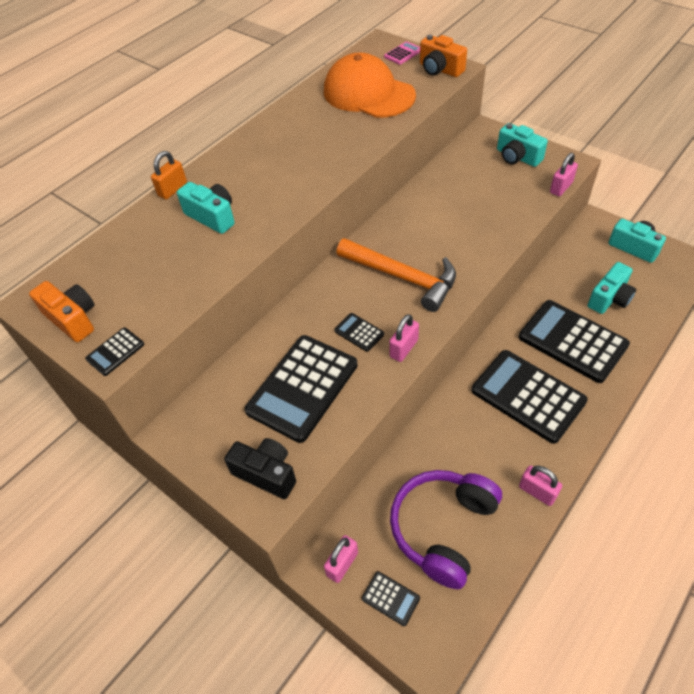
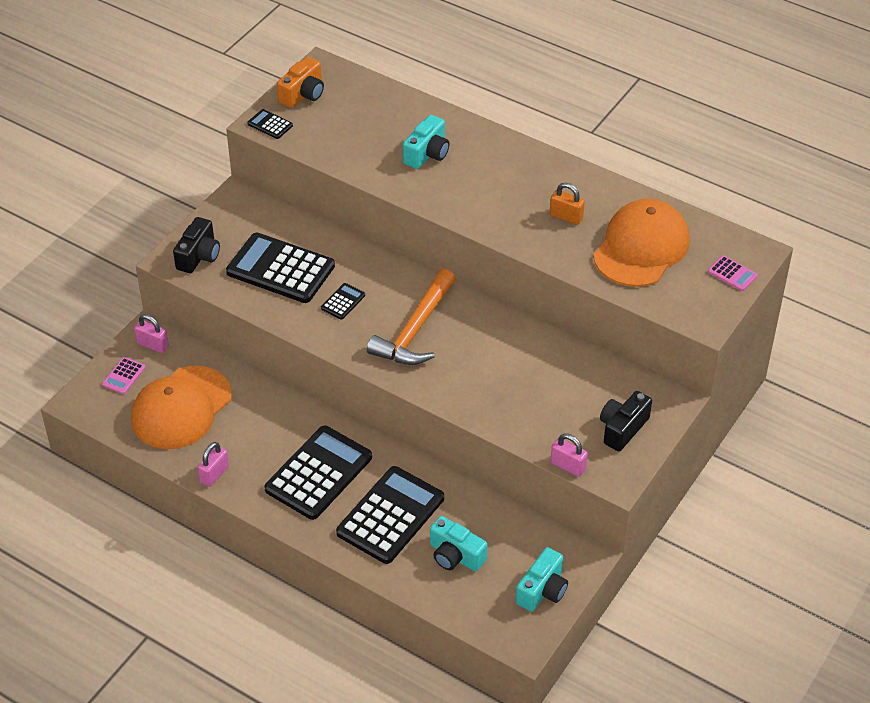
camera: 80 degrees right, 5 degrees down
(172, 189) = (464, 121): orange padlock -> orange padlock (566, 216)
(390, 598) = (124, 376): black calculator -> pink calculator
(404, 348) = (325, 333): pink padlock -> none
(440, 69) = (700, 307): orange camera -> none
(443, 528) = (181, 408): purple headphones -> orange cap
(517, 157) = (622, 429): turquoise camera -> black camera

